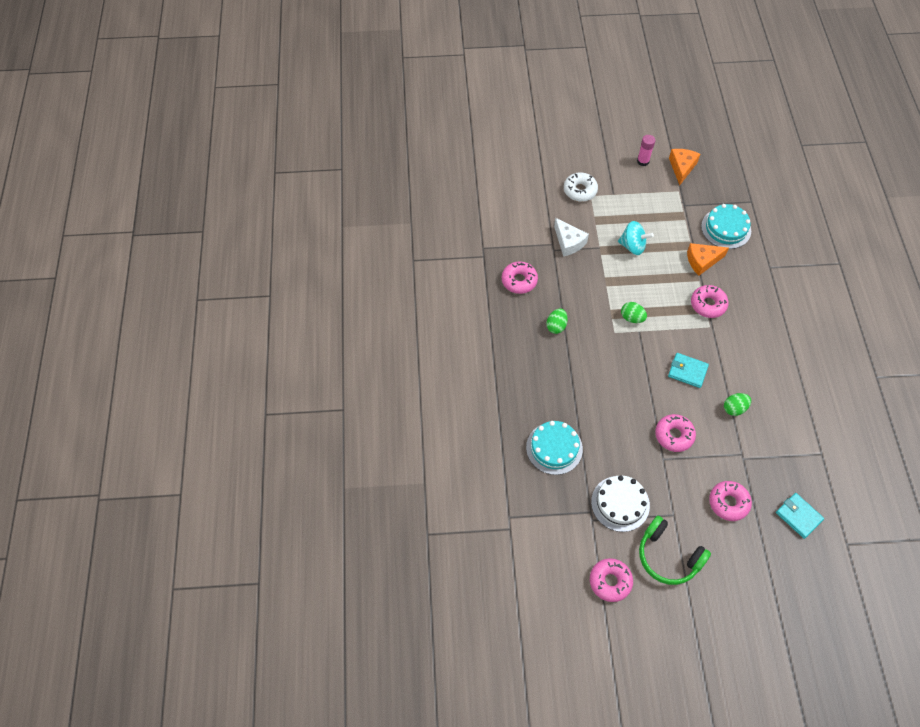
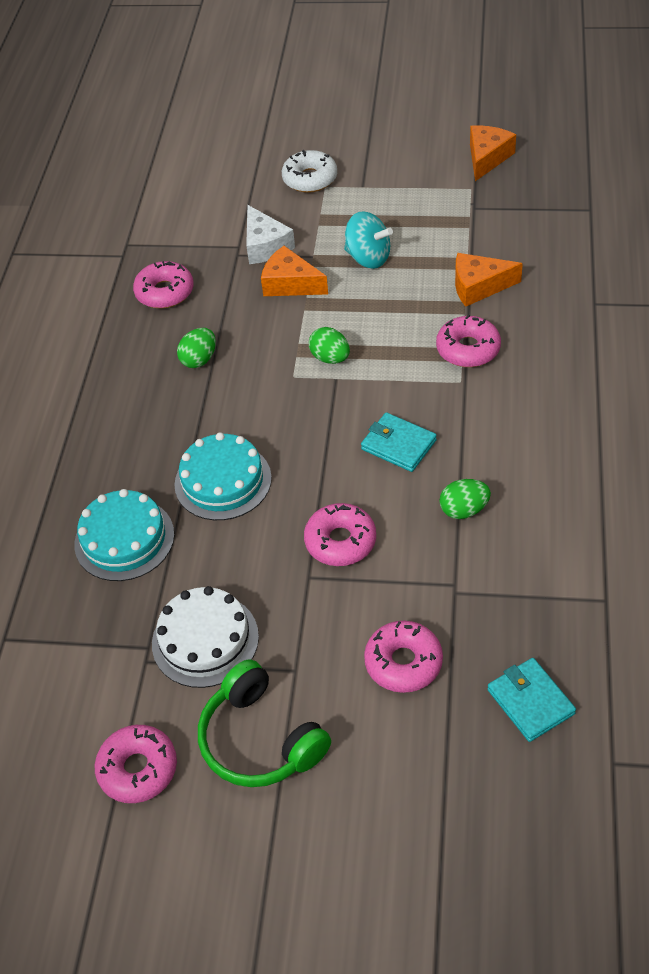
camera: 15 degrees right, 10 degrees down
(592, 268) = (290, 284): none -> orange cheese
(643, 161) = (426, 146): pink glue stick -> none
(726, 228) = (534, 244): turquoise cake -> turquoise cake (223, 481)

